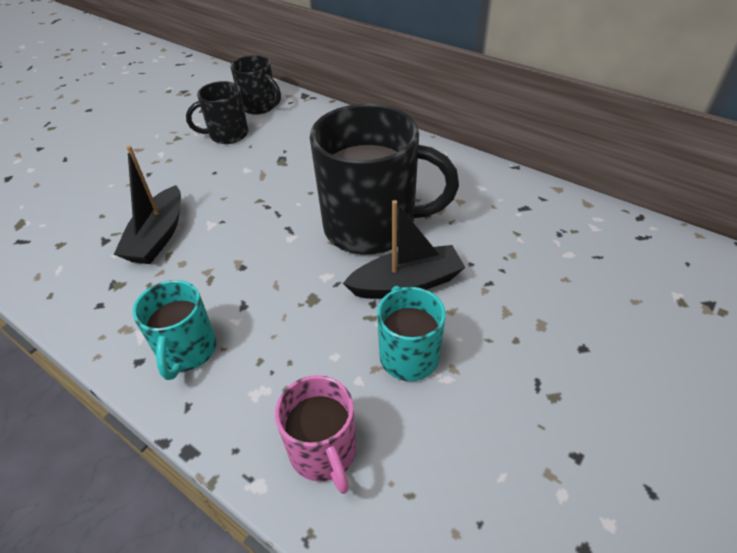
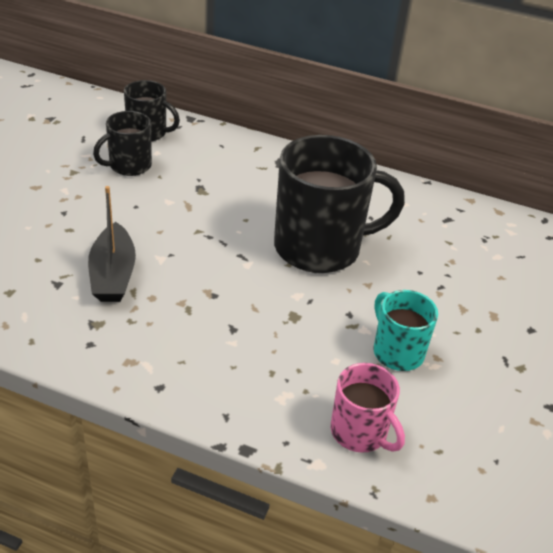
camera: 20 degrees left, 5 degrees down
(187, 351) = (201, 373): turquoise mug -> none
(406, 283) = (371, 294): black boat -> none

